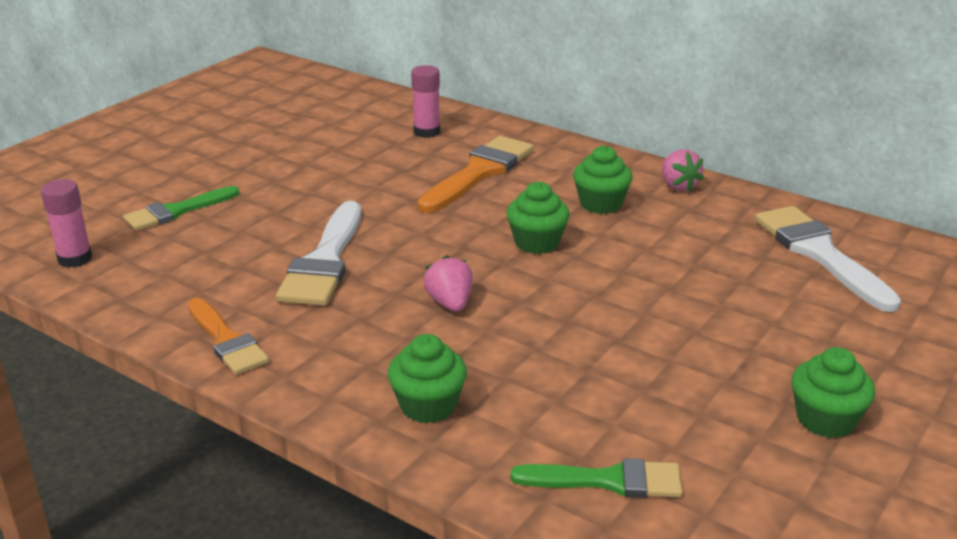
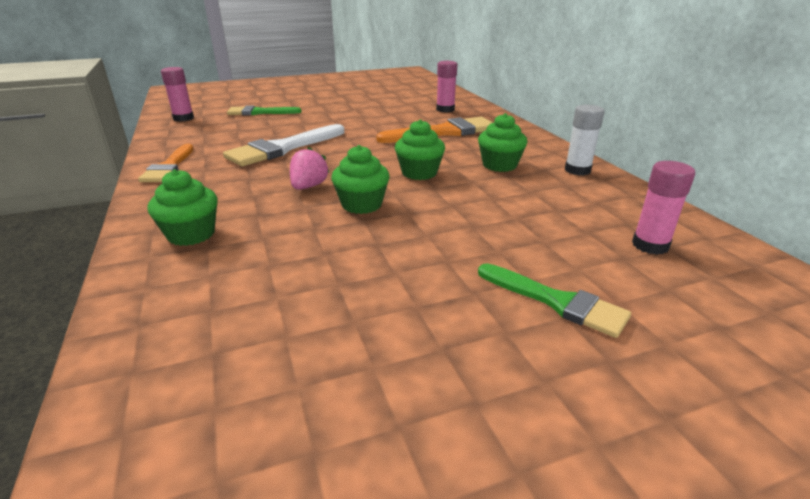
camera: 35 degrees right, 0 degrees up
(608, 481) = (198, 336): green brush -> green brush (557, 302)
(678, 186) = (577, 170): pink strawberry -> white glue stick
(819, 253) = (650, 245): white brush -> pink glue stick
(825, 420) = (459, 383): green cupcake -> green cupcake (362, 204)

